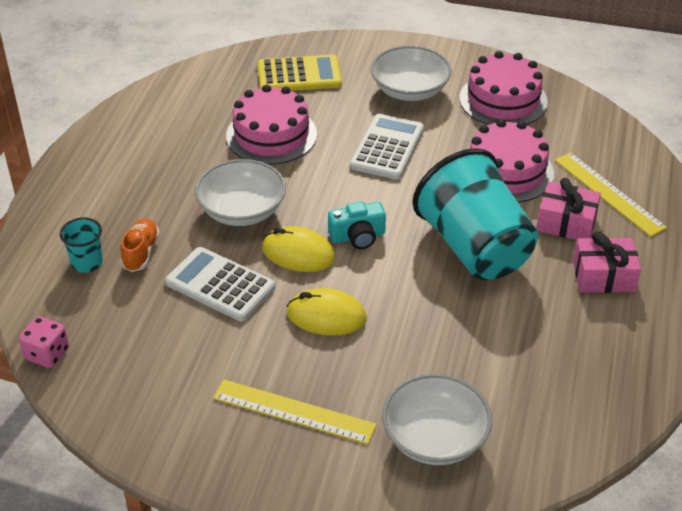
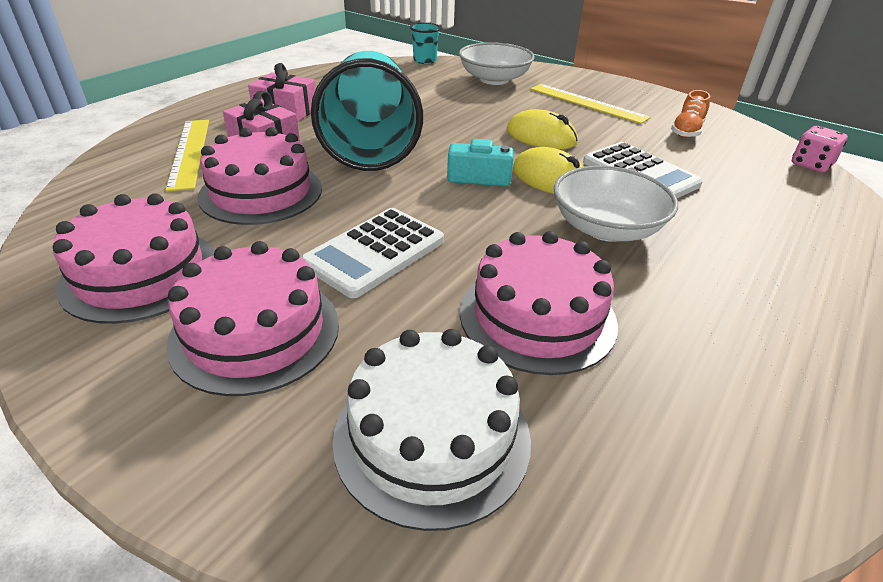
camera: 160 degrees left, 5 degrees down
(87, 263) = (802, 221): turquoise cup -> turquoise cup (425, 61)
(141, 252) = (735, 216): orange shoe -> orange shoe (686, 131)
(299, 75) = (432, 436): yellow calculator -> white cake
(410, 90) = (255, 332): white bowl -> pink cake

